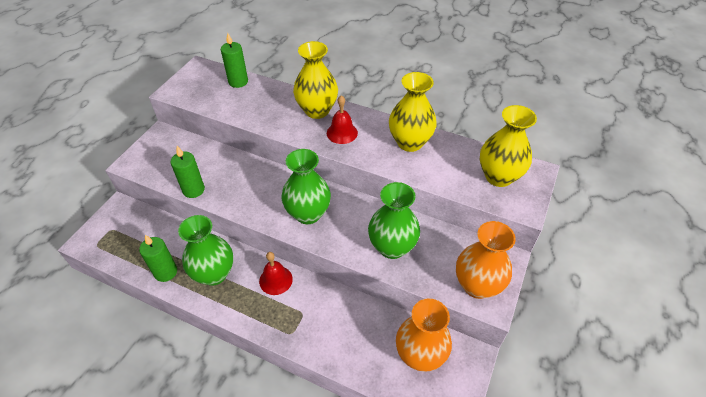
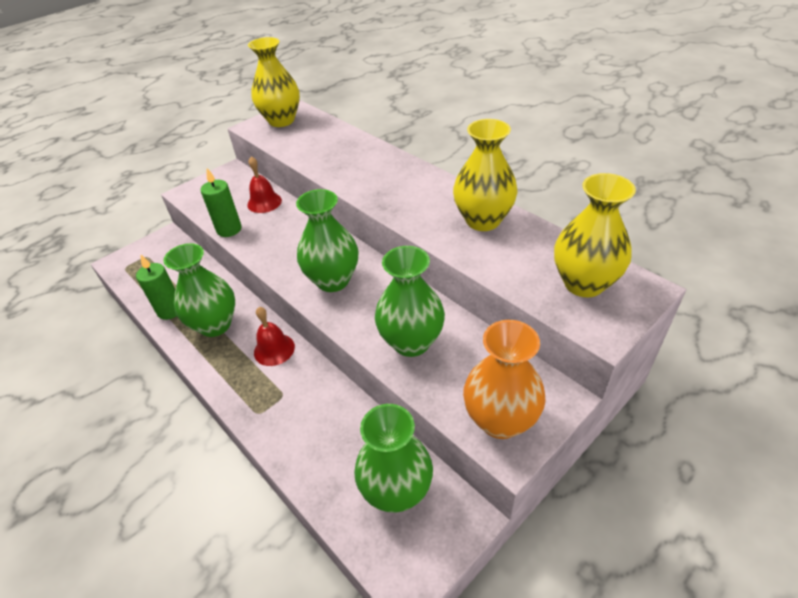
camera: 25 degrees right, 5 degrees down
(238, 82) = (323, 127): green candle -> none
(317, 110) = (390, 168): yellow vase -> yellow vase (281, 120)
(342, 133) = (405, 195): red bell -> red bell (264, 202)
(420, 355) = (396, 490): orange vase -> green vase

